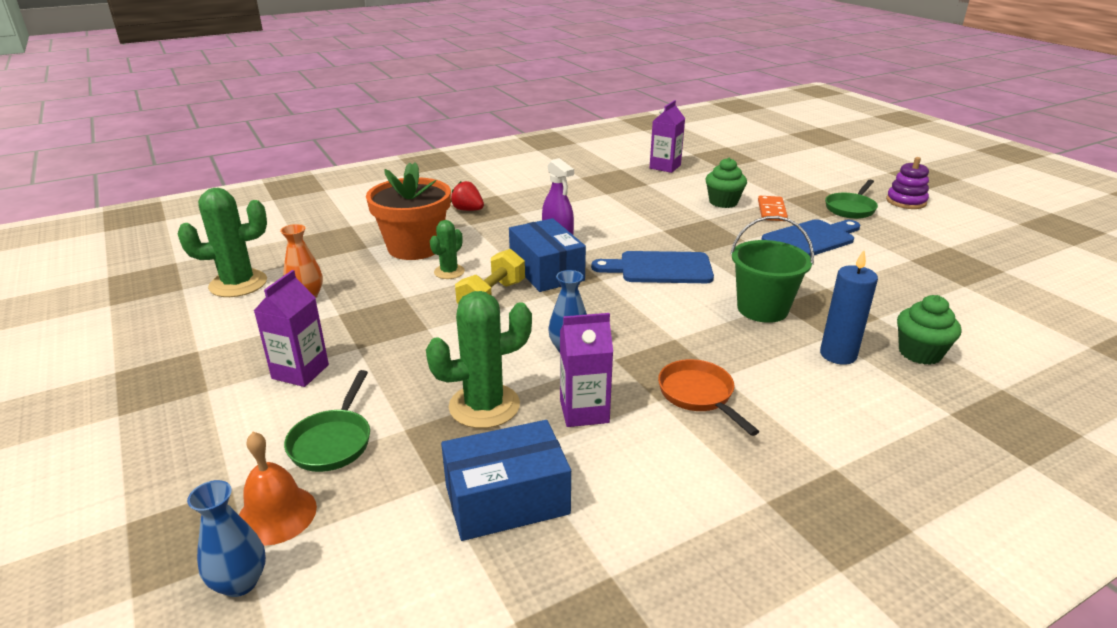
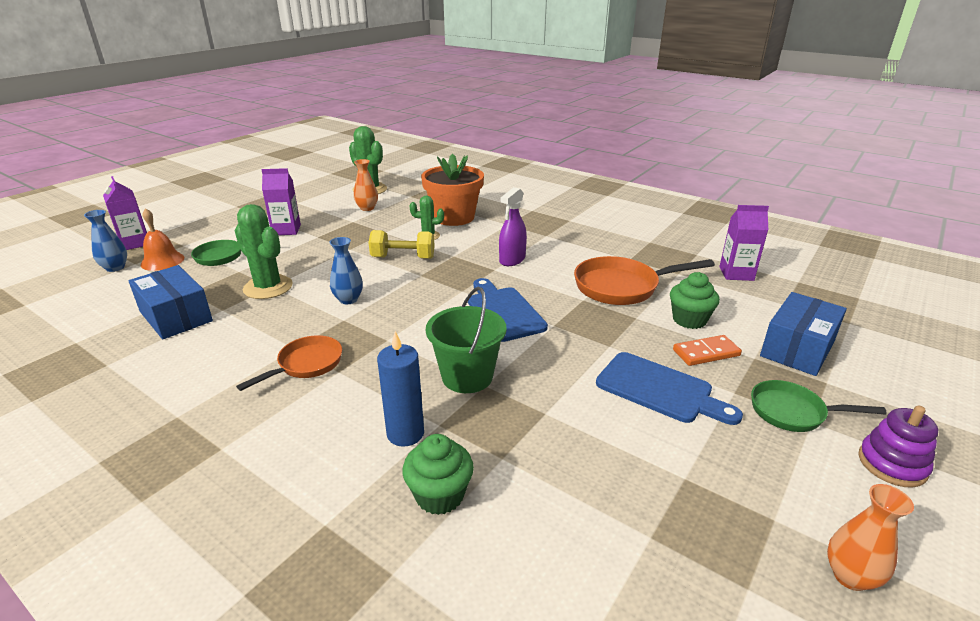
camera: 65 degrees right, 0 degrees up
(468, 210) = (530, 218): red strawberry -> none
(546, 271) = (457, 266): blue box -> blue box (797, 348)
(584, 411) = (271, 322): purple carton -> purple carton (135, 243)
(653, 210) = (622, 287): none -> orange pan
(993, 242) = (850, 576): none -> orange vase

